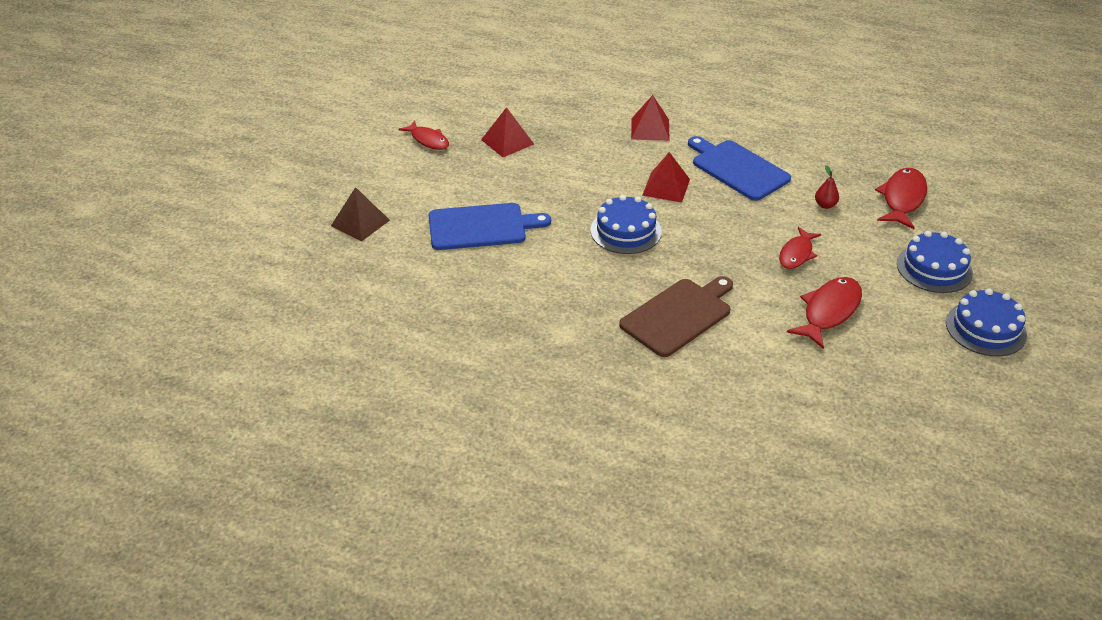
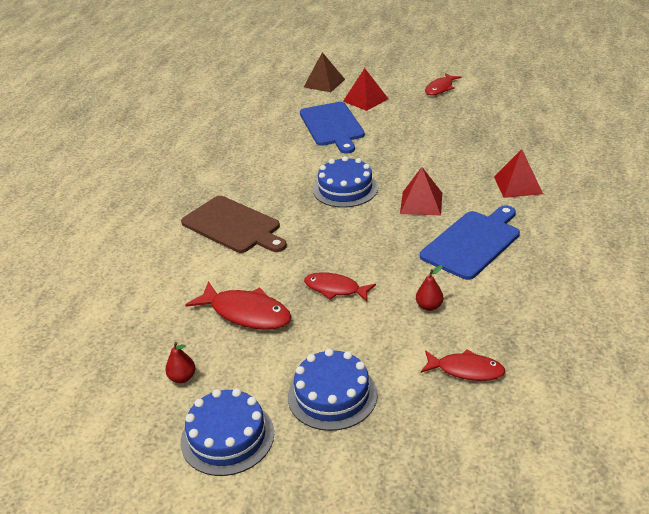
camera: 85 degrees right, 5 degrees down
(507, 142) = (456, 119): red pyramid -> red pyramid (365, 100)
(902, 199) = (466, 370): red fish -> red fish, size x0.67
(918, 355) = (182, 378): none -> red pear

